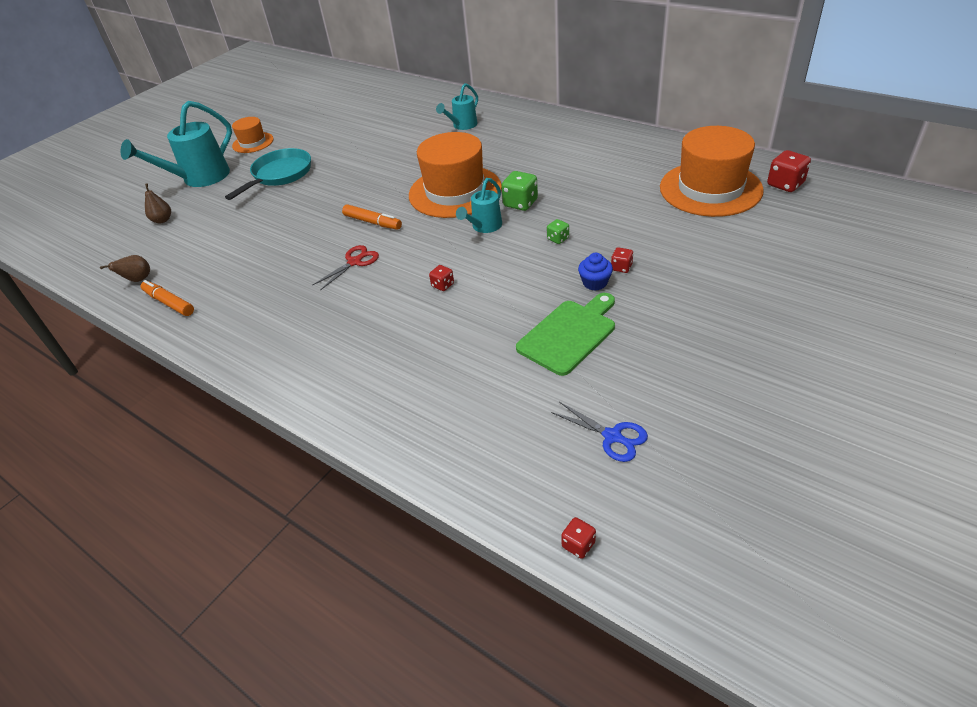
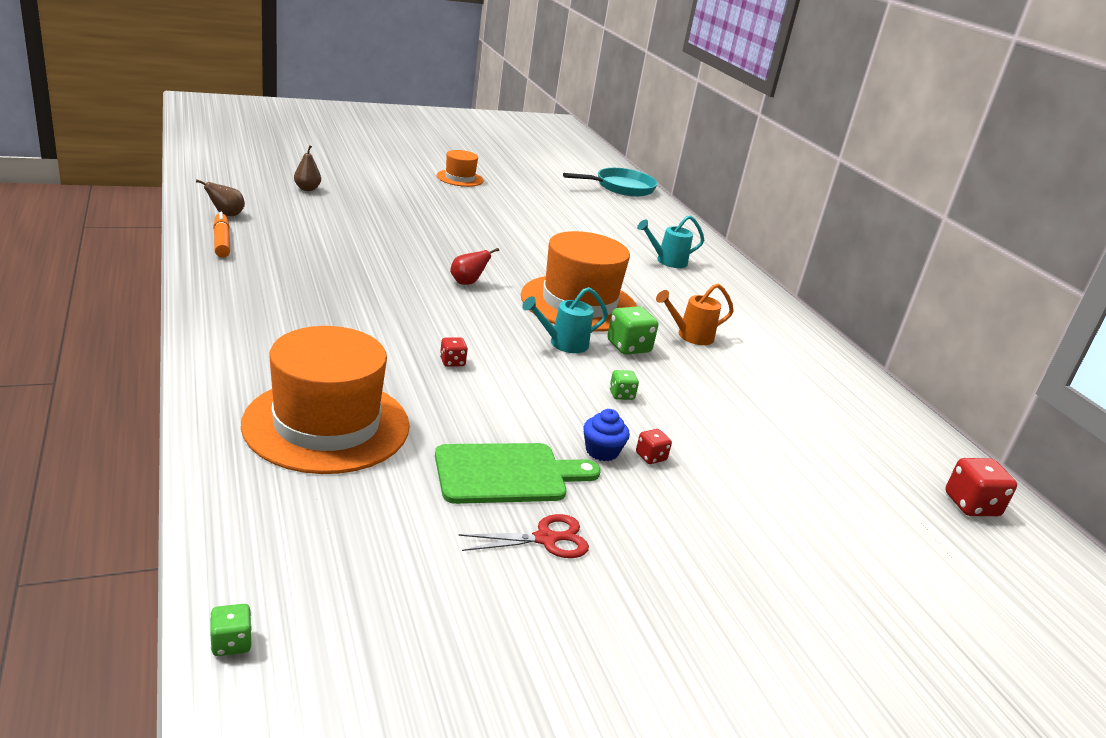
camera: 25 degrees right, 15 degrees down
(200, 178) = (379, 179): turquoise watering can -> none
(279, 175) = (445, 210): turquoise pan -> turquoise pan (621, 187)
(354, 262) = (405, 300): red scissors -> red scissors (545, 539)
(372, 222) = (467, 283): orange marker -> red pear
(541, 172) = (690, 336): none -> orange watering can
(578, 544) = (231, 643): red dice -> green dice
(612, 436) = (411, 583): blue scissors -> none
(710, 189) = (864, 454): orange hat -> orange hat (326, 424)

